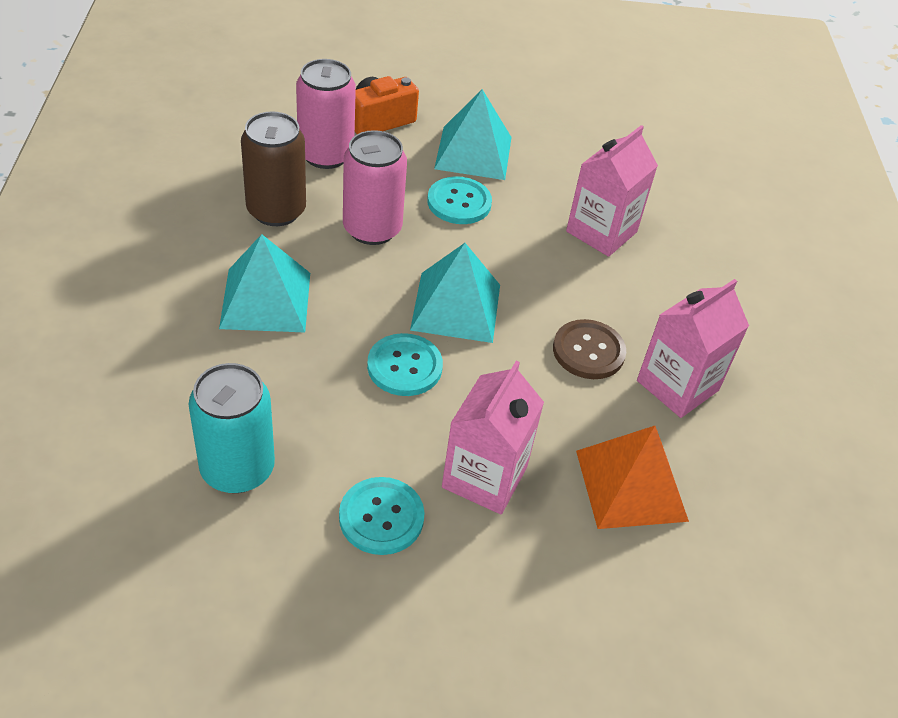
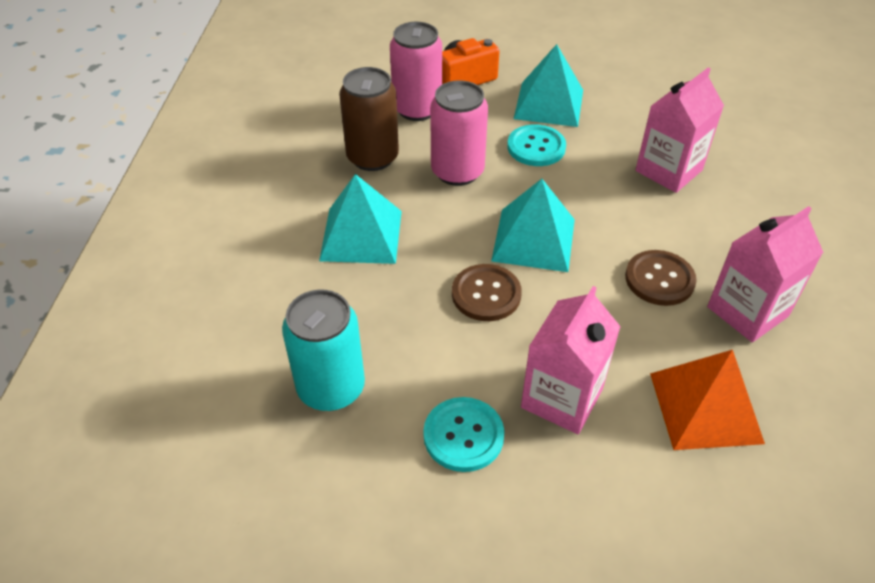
camera: 10 degrees right, 0 degrees up
(404, 366) = (486, 294): turquoise button -> brown button

